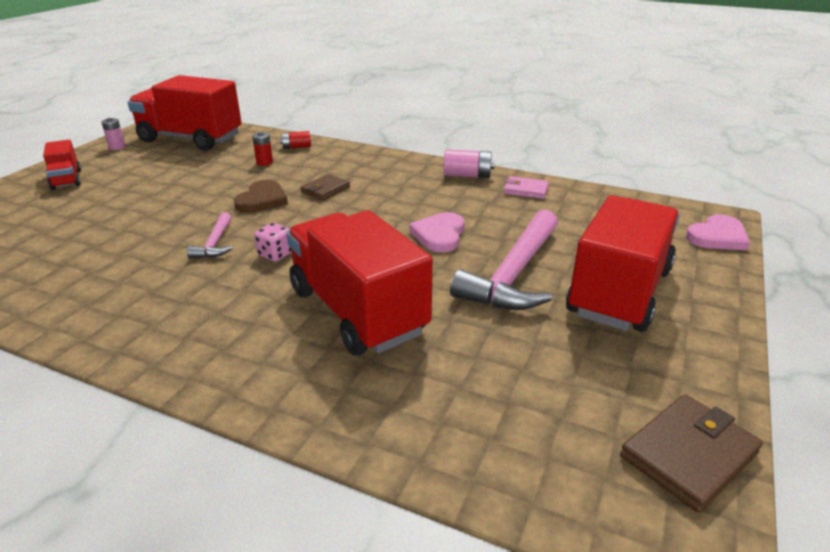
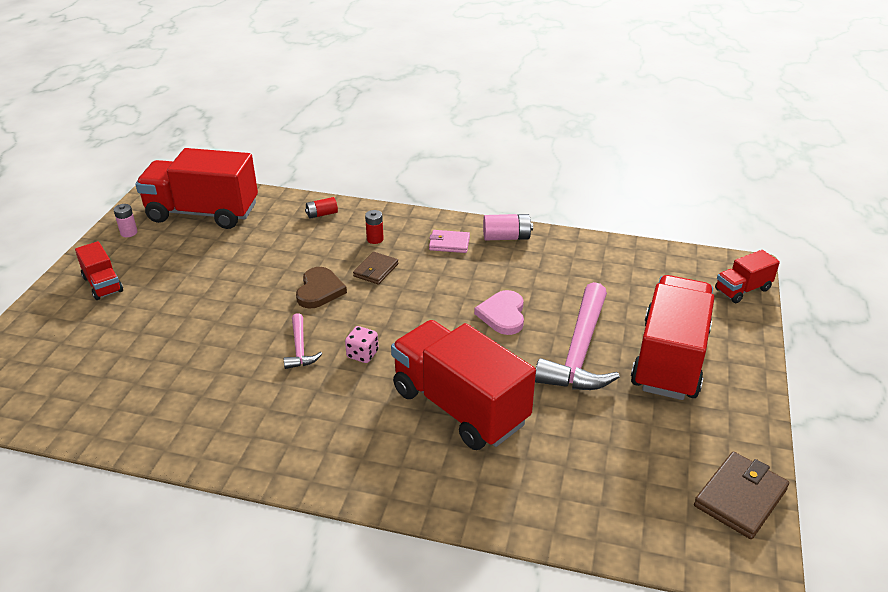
camera: 10 degrees left, 5 degrees up
(264, 162) = (298, 239): red battery -> red battery (375, 239)
(526, 190) = (566, 251): pink wallet -> pink wallet (449, 244)
(717, 237) = (742, 290): pink heart -> red truck

